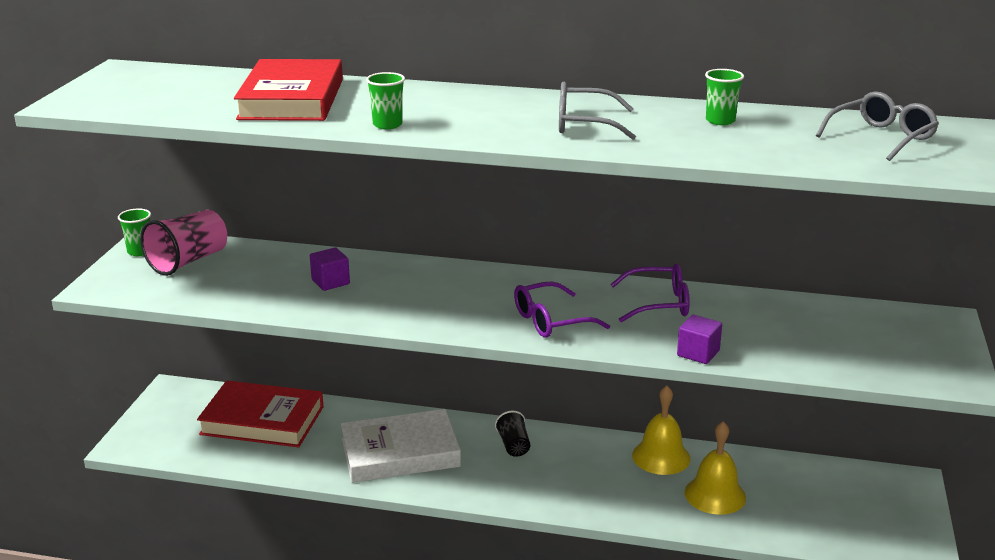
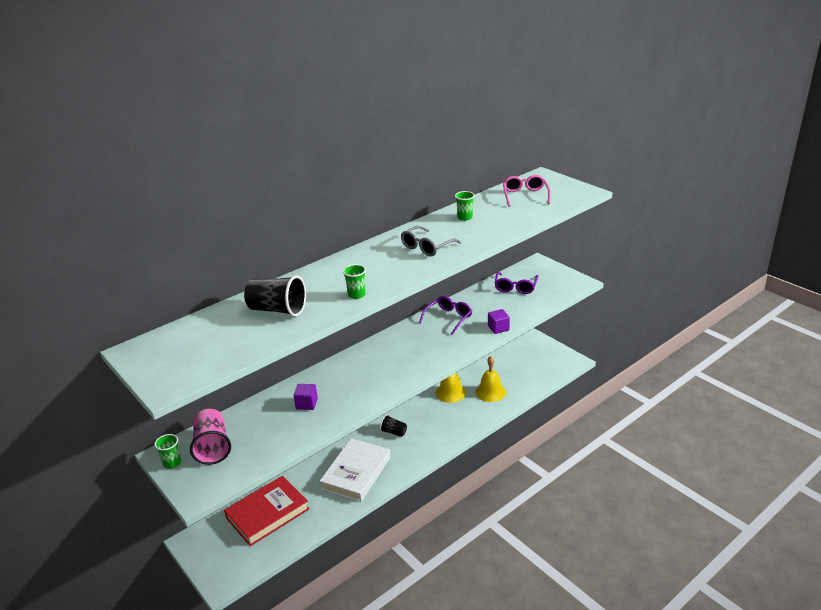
camera: 50 degrees left, 5 degrees up
(292, 99) = (277, 310): red book -> black cup
(550, 321) = (428, 353): purple glasses -> purple glasses (515, 287)
(881, 137) = (525, 195): grey glasses -> pink glasses

